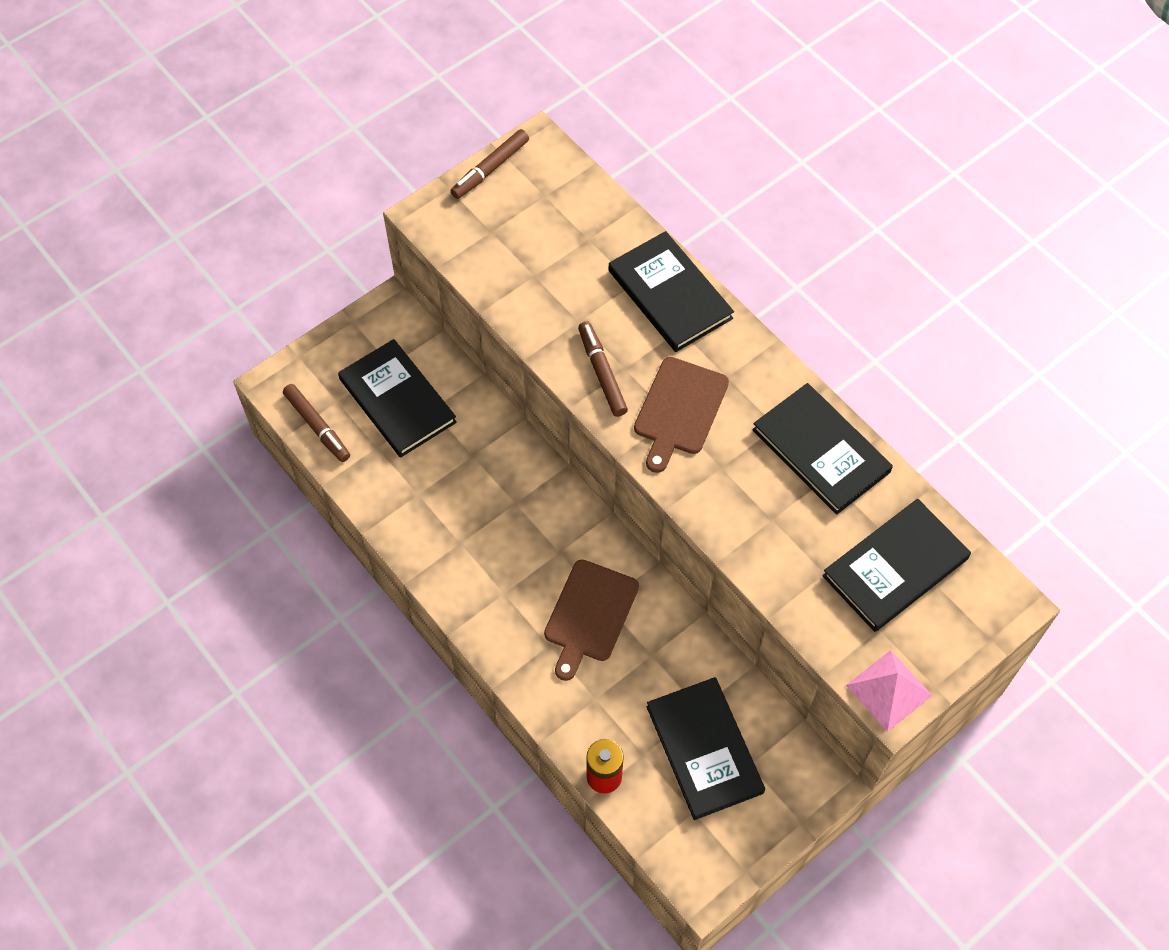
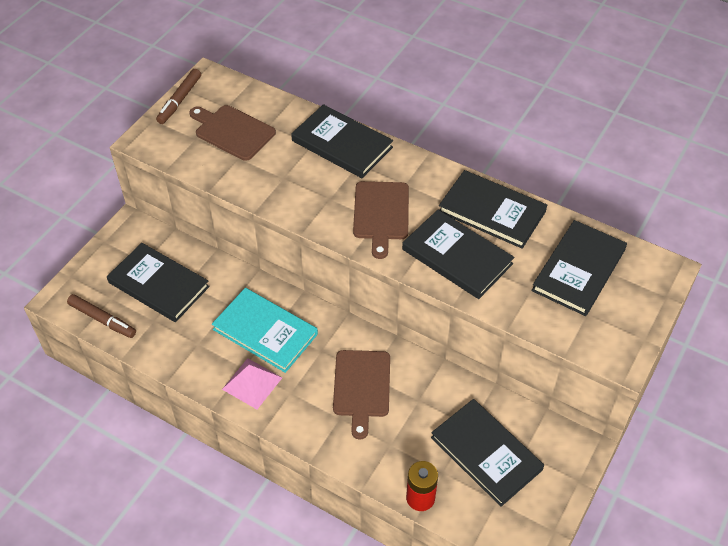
camera: 20 degrees left, 10 degrees down
(501, 505) = (265, 332): none -> turquoise book
(539, 235) = (232, 132): none -> brown cutting board
(602, 373) = (314, 206): brown marker -> none
(749, 499) = (457, 256): none -> black book
(889, 690) = (614, 351): pink pyramid -> pink pyramid (252, 383)

